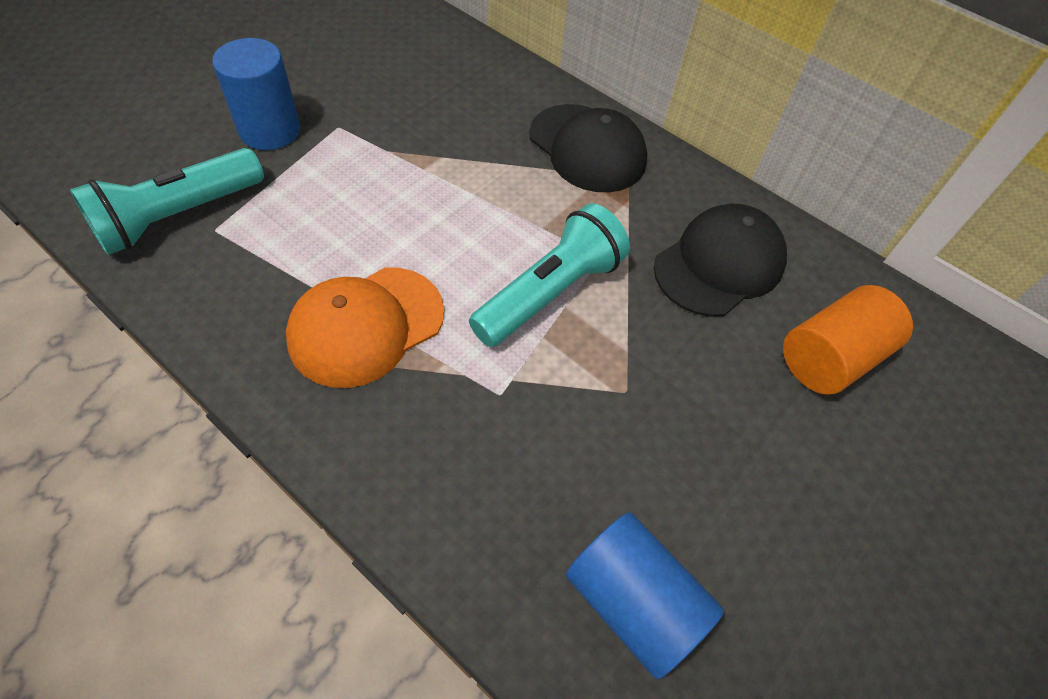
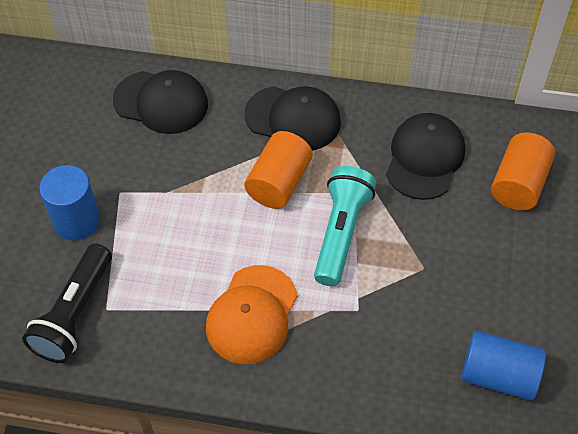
camera: 25 degrees left, 0 degrees up
(178, 216) = (74, 314): turquoise flashlight -> black flashlight
(456, 69) = (161, 102): none -> black cap
(518, 202) = (279, 182): none -> orange cylinder

